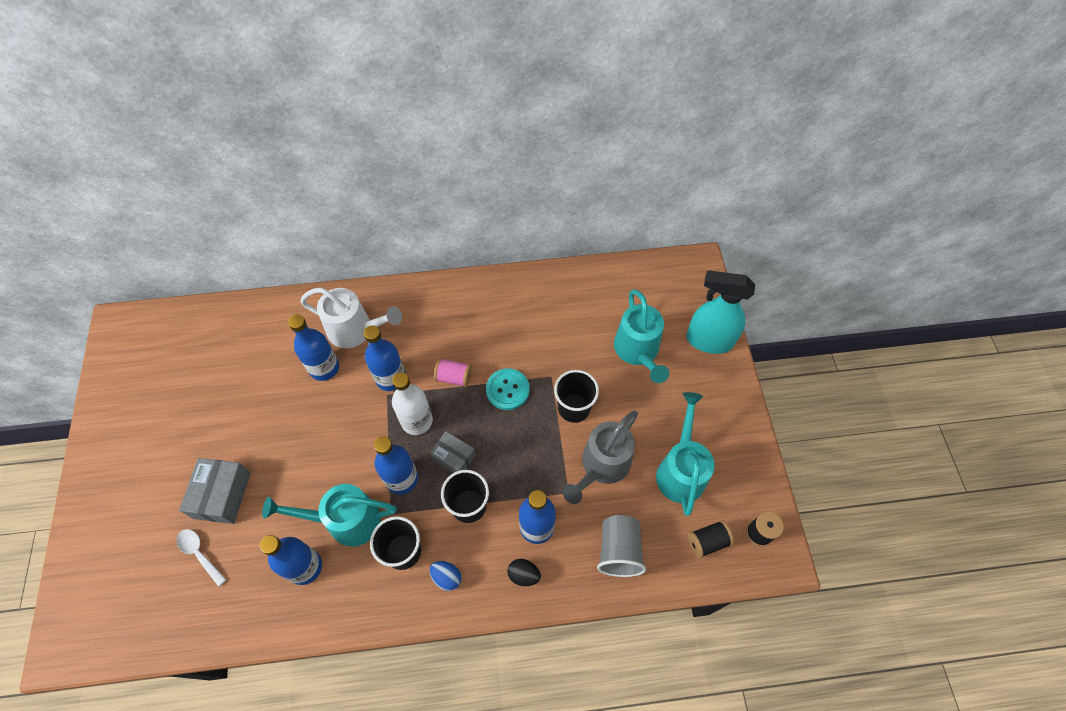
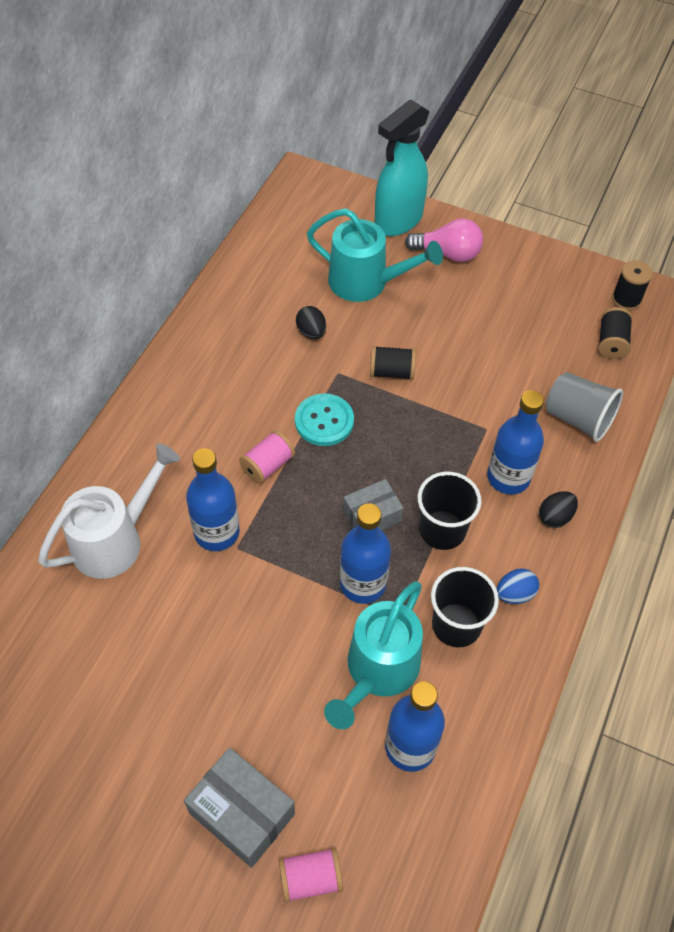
camera: 60 degrees left, 5 degrees down
(199, 554) = (310, 878): white spoon -> pink spool
(324, 368) = (142, 602): blue bottle -> none
(417, 421) = (297, 532): white bottle -> none
(572, 343) = (311, 332): none -> black egg
(574, 407) = (391, 372): black cup -> black spool
(601, 467) = (477, 384): grey watering can -> none
(680, 469) = (523, 321): turquoise watering can -> none
(704, 387) = (447, 253): none -> pink light bulb

